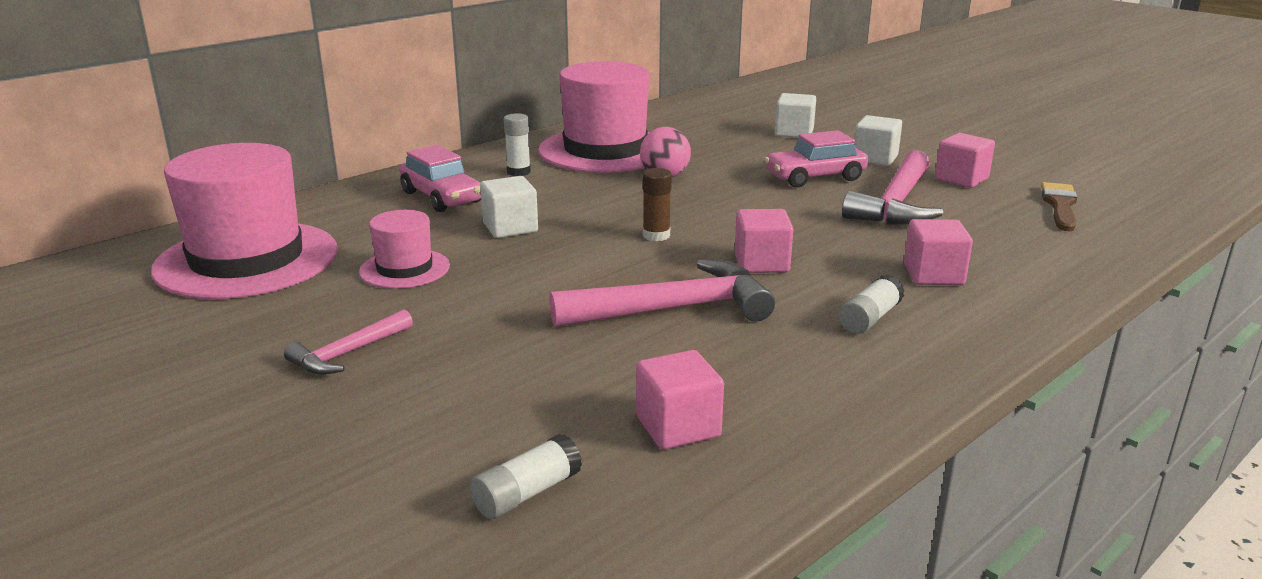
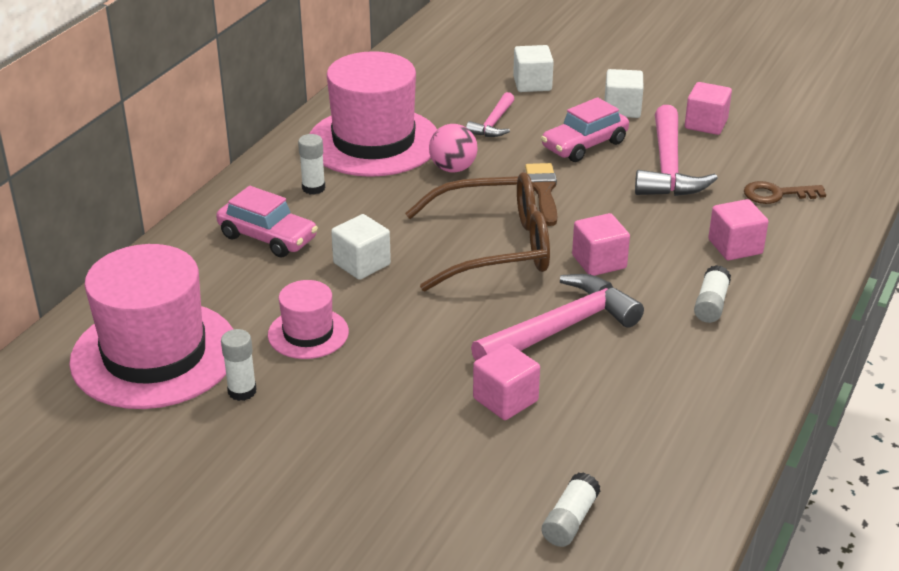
camera: 20 degrees left, 10 degrees up
(293, 301) = (242, 391): none -> white glue stick
(348, 353) = (339, 434): pink hammer -> pink hammer (493, 123)
(656, 235) = (494, 247): brown glue stick -> brown glasses
(678, 427) = (634, 440): pink cube -> pink cube (505, 400)
(1013, 240) = (776, 194): none -> brown key
(1060, 205) = (795, 144): brown brush -> brown brush (543, 191)

